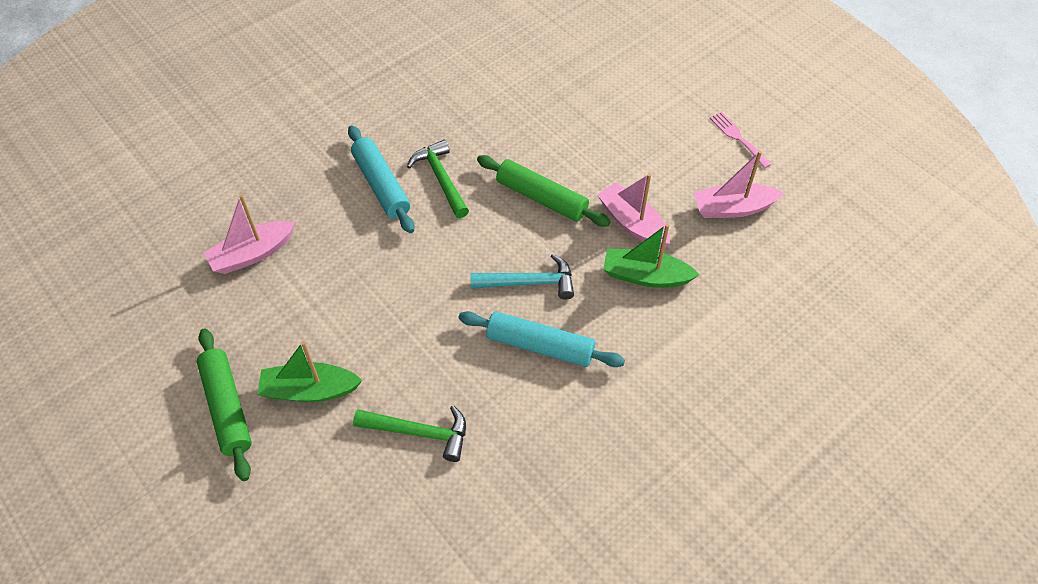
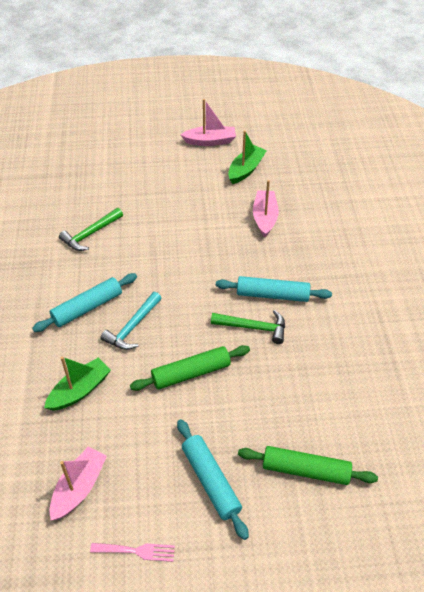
camera: 125 degrees right, 5 degrees down
(227, 407) = (173, 176): green rolling pin -> green rolling pin (305, 470)
(309, 390) = (155, 206): green boat -> green boat (246, 170)
(632, 223) = (124, 412): pink boat -> pink boat (210, 141)
(635, 125) = (211, 481): none -> turquoise rolling pin

